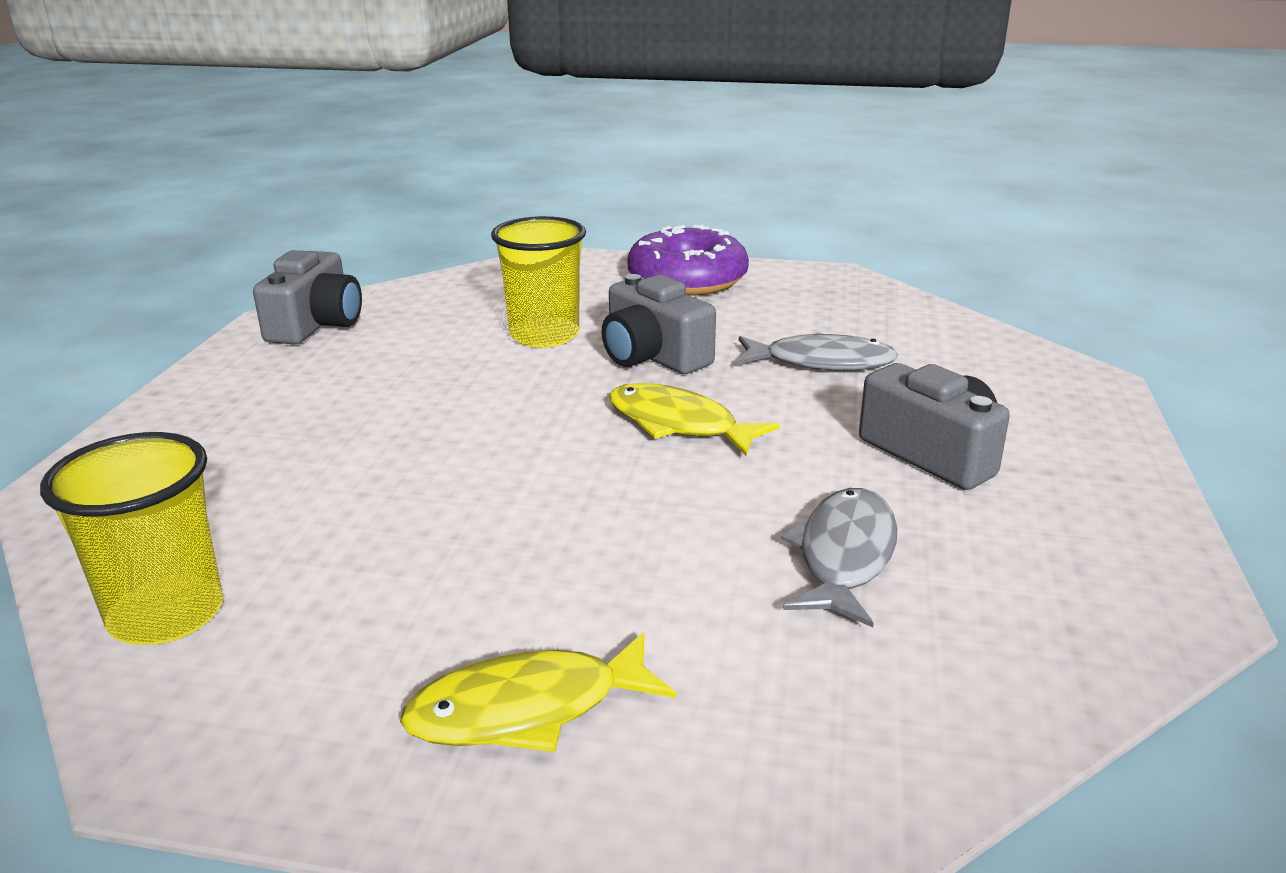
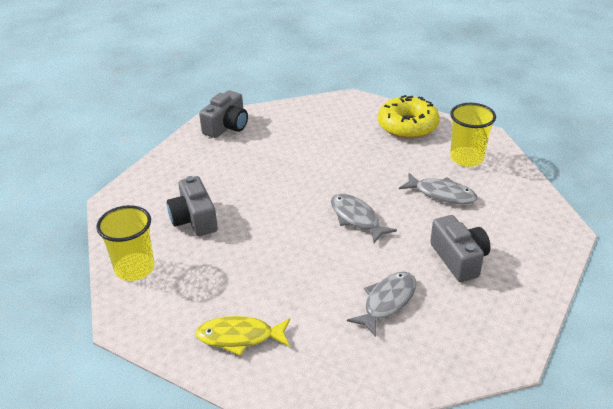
camera: 20 degrees right, 10 degrees up
(544, 335) = (322, 152): yellow cup -> yellow cup (466, 158)
(653, 356) = (365, 175): grey camera -> grey camera (194, 219)
(679, 424) = (356, 218): yellow fish -> grey fish
(687, 280) = (407, 125): purple donut -> yellow donut

